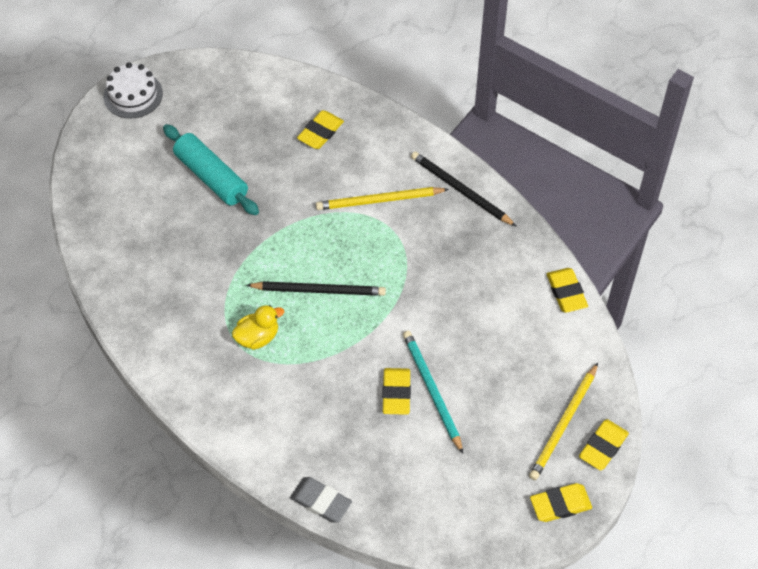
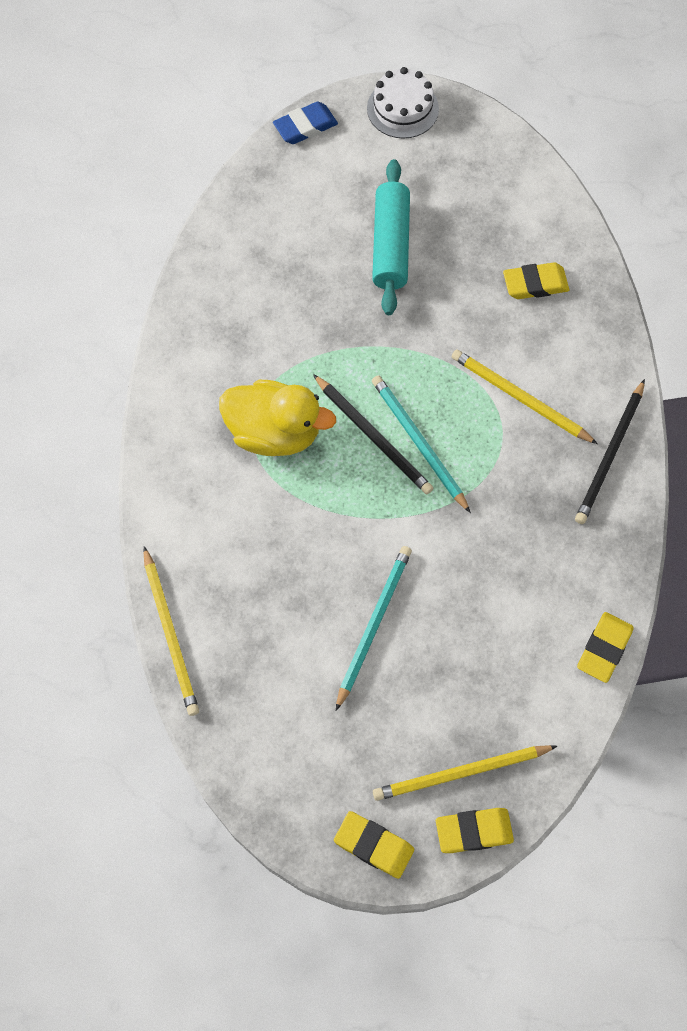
camera: 45 degrees right, 10 degrees up
(82, 150) = (305, 126): none -> blue eraser
(257, 337) = (274, 432): yellow duck -> yellow duck, size x1.71
(321, 502) = (170, 634): grey eraser -> yellow pencil
(349, 272) = (418, 443): none -> turquoise pencil
(396, 393) = (339, 597): yellow eraser -> none
(460, 190) = (610, 455): black pencil -> black pencil turned 150 degrees counterclockwise

